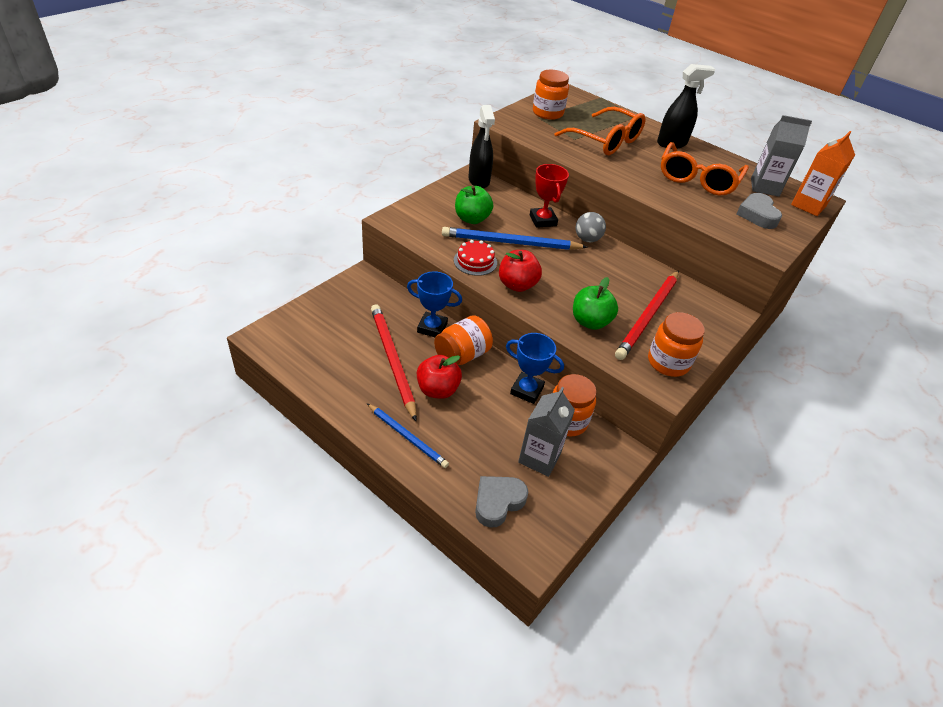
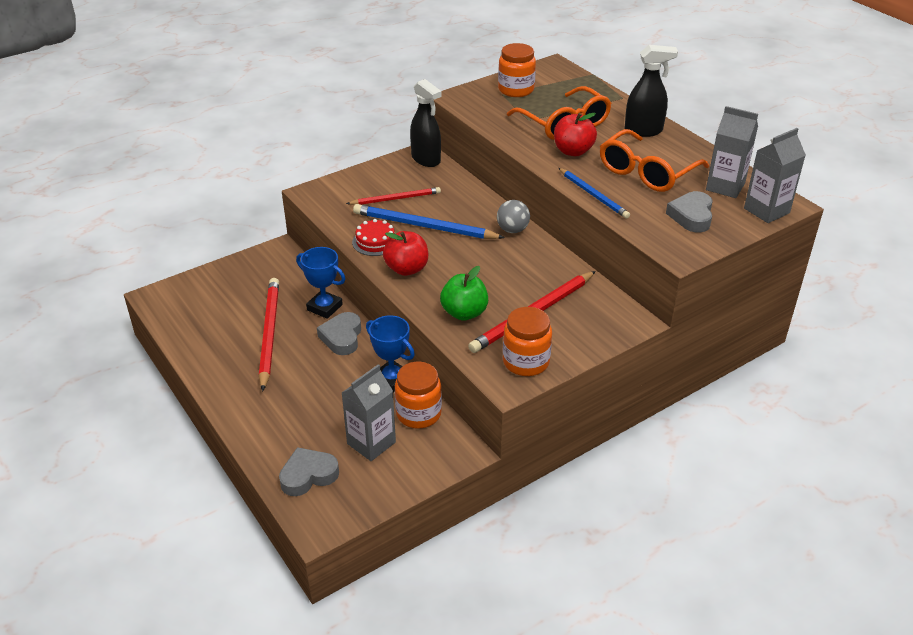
camera: 20 degrees right, 5 degrees down
(407, 437) = (250, 405): blue pencil -> blue pencil (593, 195)
(437, 390) = (301, 366): red apple -> red apple (573, 151)
(462, 355) = (342, 337): orange jar -> grey heart
(472, 219) = (396, 199): green apple -> red pencil
(479, 181) = (426, 159): black spray bottle -> black spray bottle turned 45 degrees counterclockwise
(543, 220) = (473, 206): red trophy -> none
(808, 205) = (766, 211): orange carton -> grey carton

